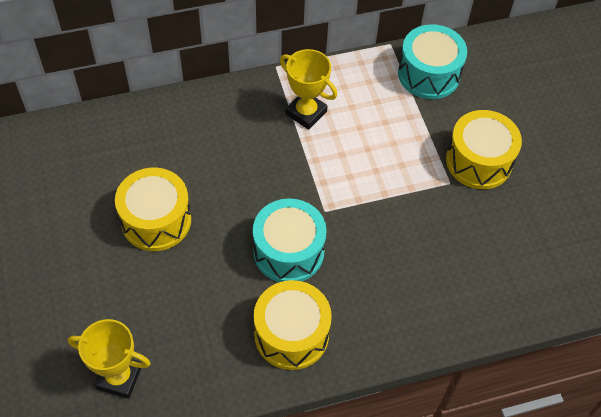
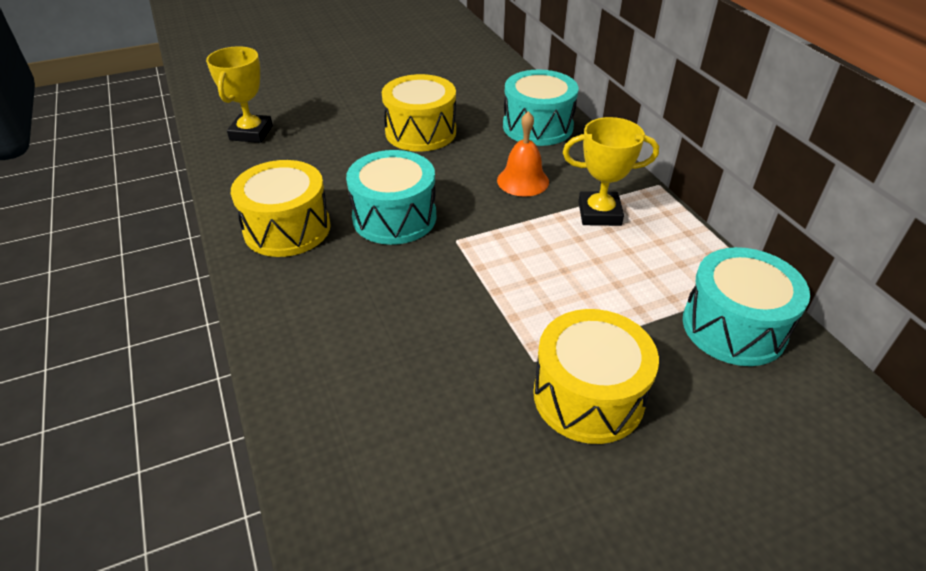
camera: 85 degrees right, 15 degrees down
(170, 126) = (537, 126): none -> turquoise drum
(253, 153) = (523, 181): none -> orange bell
(306, 113) = (599, 213): yellow trophy -> yellow trophy turned 60 degrees clockwise

